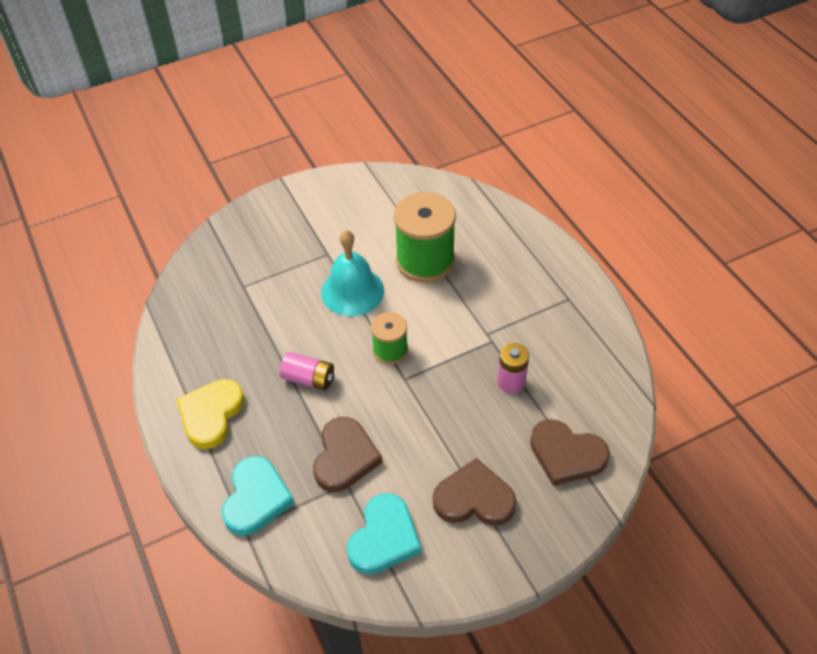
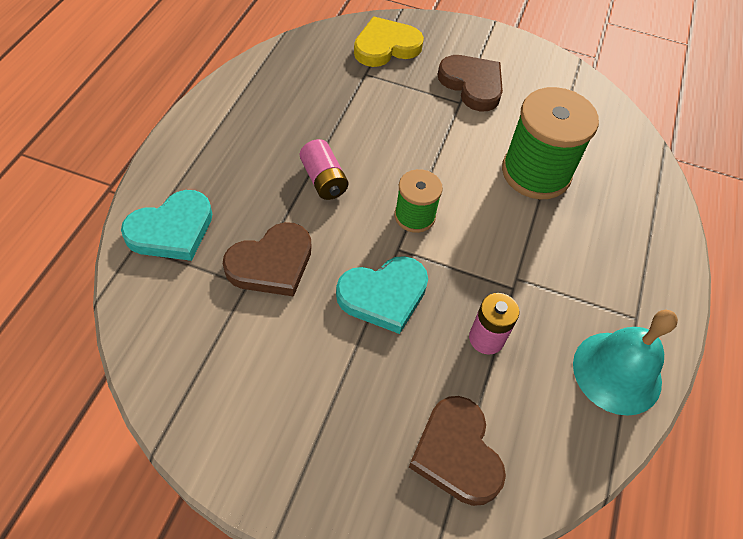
camera: 40 degrees right, 5 degrees up
(211, 415) = (223, 142): yellow heart -> yellow heart (386, 46)
(352, 291) = (443, 145): turquoise bell -> turquoise bell (617, 372)
(384, 538) = (216, 356): turquoise heart -> turquoise heart (383, 295)
(474, 498) = (326, 403): brown heart -> brown heart (472, 85)

